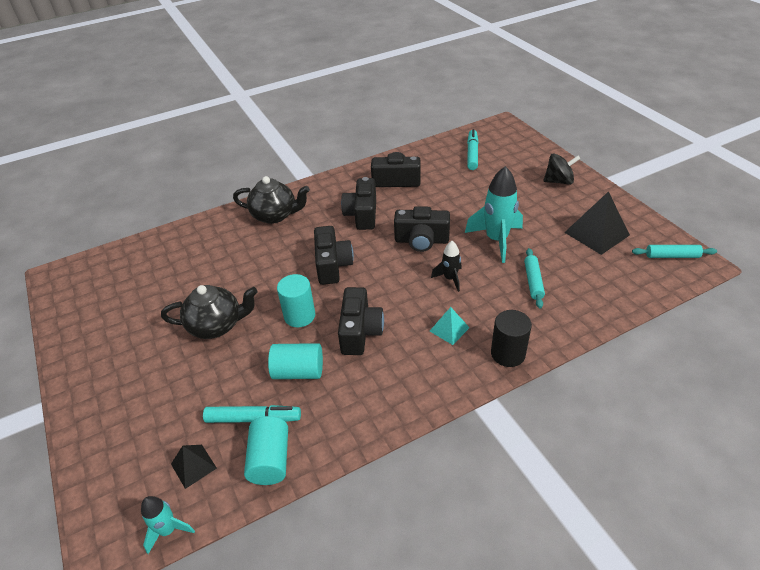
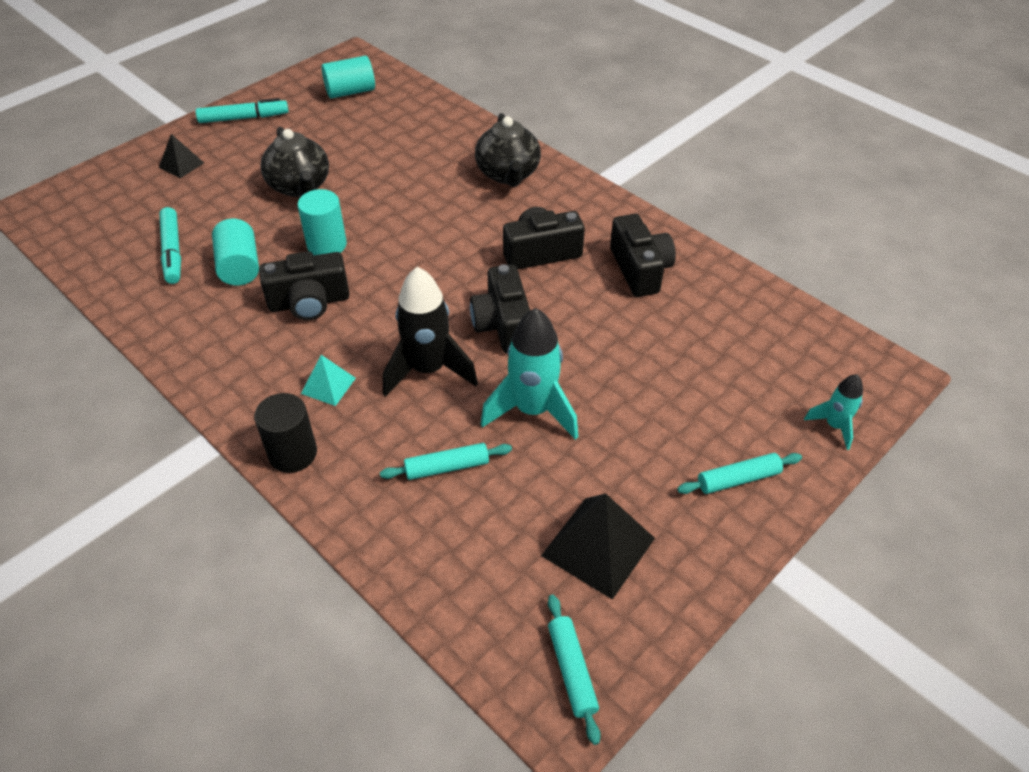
camera: 70 degrees right, 5 degrees up
(168, 530) = (48, 236): turquoise rocket -> turquoise rocket (834, 426)
(193, 466) = (115, 229): black pyramid -> black pyramid (181, 165)
(270, 460) = (122, 278): turquoise cylinder -> turquoise cylinder (350, 91)
(332, 265) = (424, 250): black camera -> none
(450, 279) = (428, 370): black rocket -> black rocket, size x1.85
(472, 154) = (764, 346): turquoise marker -> turquoise marker (243, 118)
(559, 181) = (738, 479): black spinning top -> turquoise rolling pin

